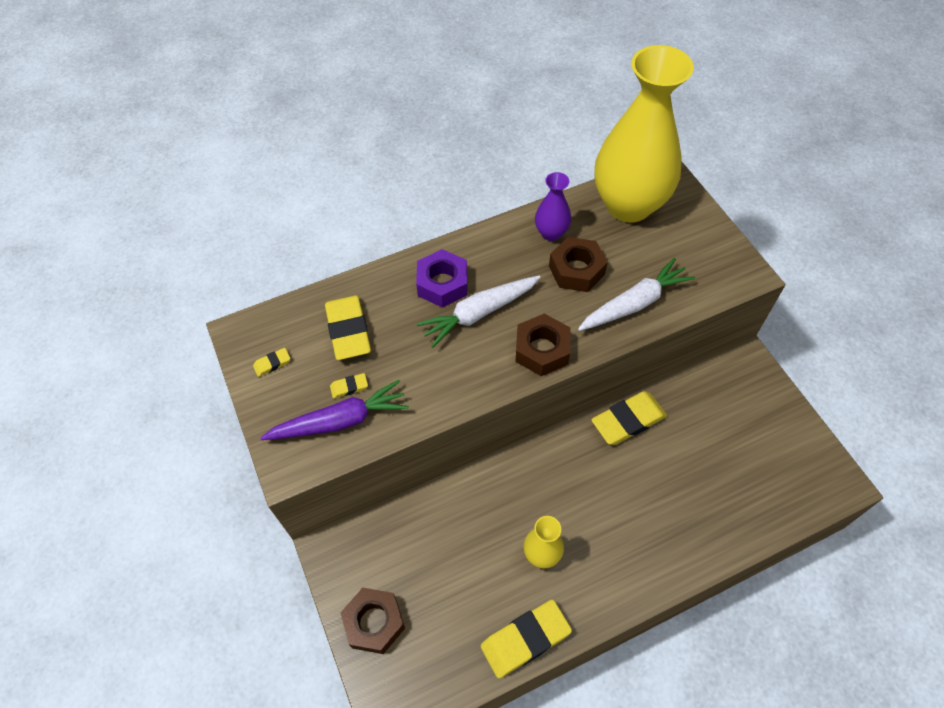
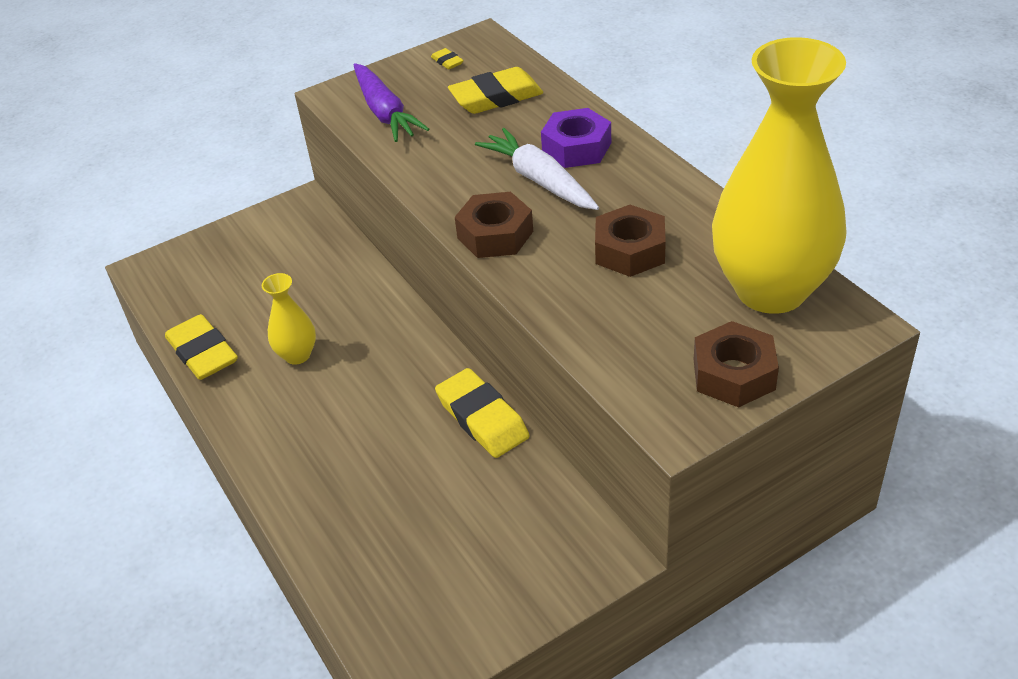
camera: 85 degrees right, 15 degrees down
(349, 387) = (425, 110): yellow eraser -> none
(374, 622) = (229, 244): brown nut -> brown nut (734, 374)
(551, 233) = (688, 222): purple vase -> none
(634, 303) = (586, 308): white carrot -> none

